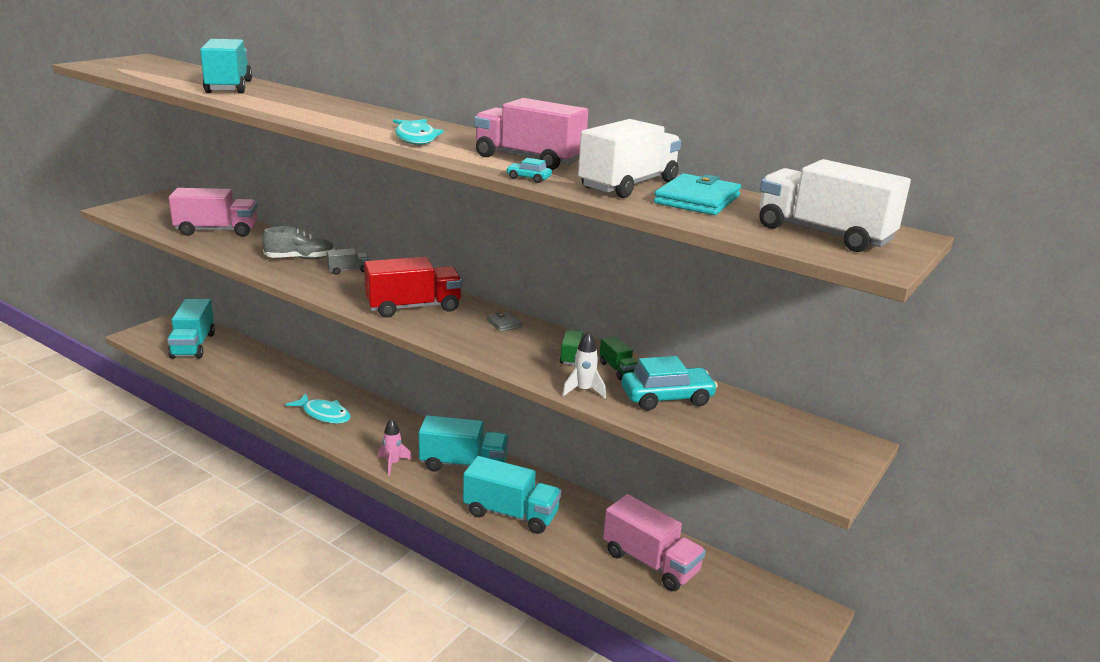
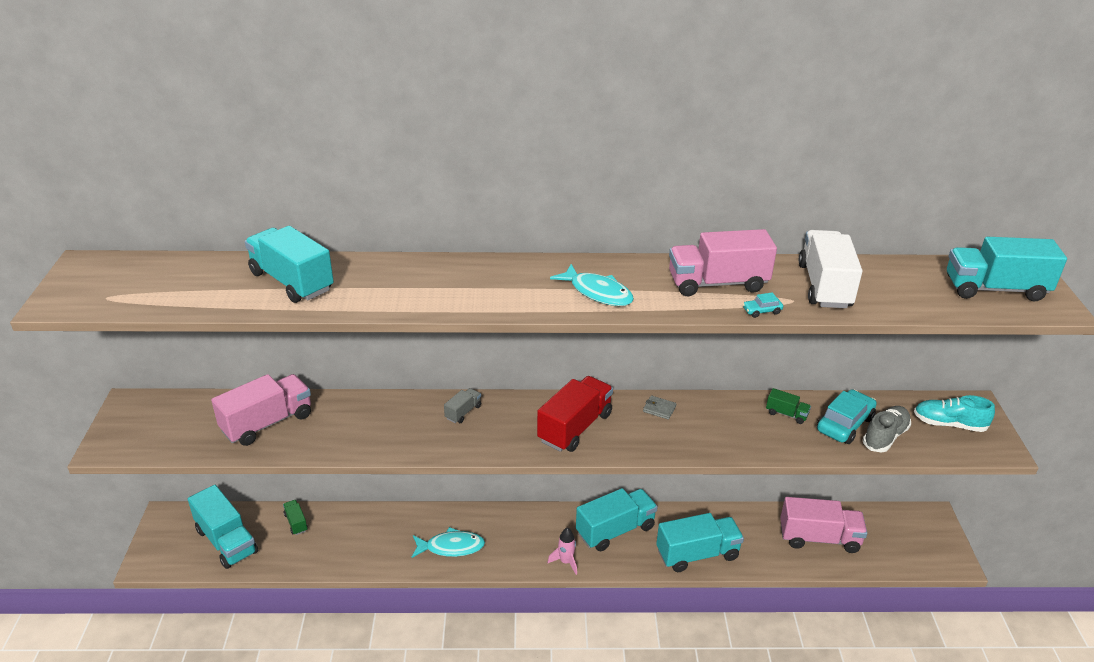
camera: 35 degrees left, 10 degrees up
(300, 258) = (401, 419): grey shoe -> grey shoe (885, 437)
(572, 356) = (745, 418): green truck -> green truck (296, 522)
(583, 390) = (794, 447): white rocket -> none
(697, 200) = (884, 284): turquoise wallet -> none
(791, 444) = (949, 424): none -> turquoise shoe
(823, 234) = (995, 289): white truck -> turquoise truck

